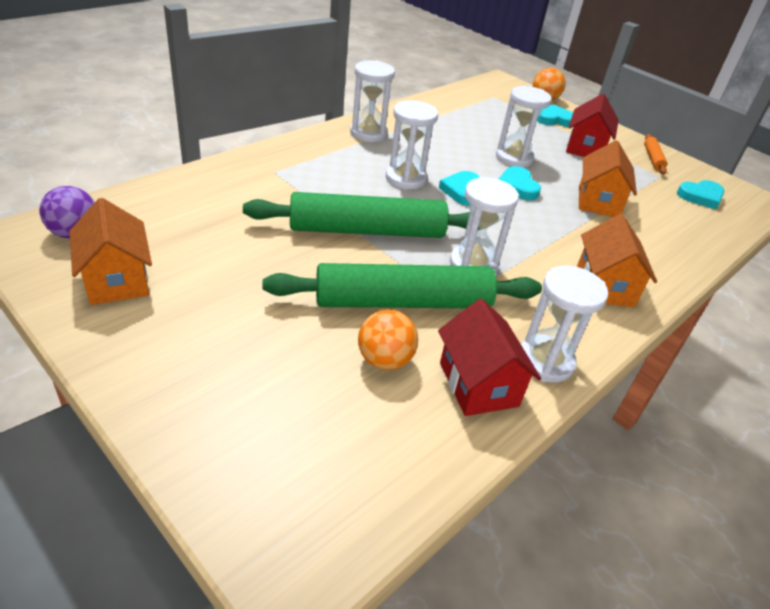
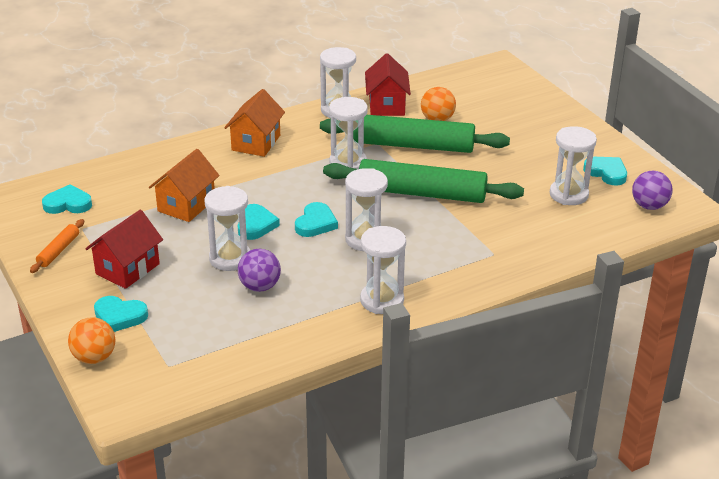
camera: 160 degrees left, 5 degrees down
(117, 280) = (606, 173): orange house -> turquoise heart
(181, 242) = (568, 194): none -> white hourglass
(472, 139) = (260, 286): none -> purple ball

